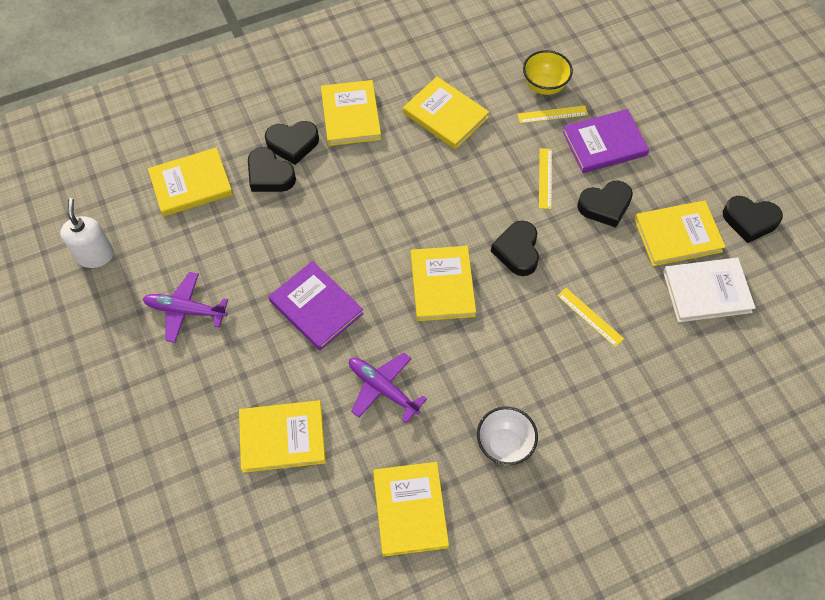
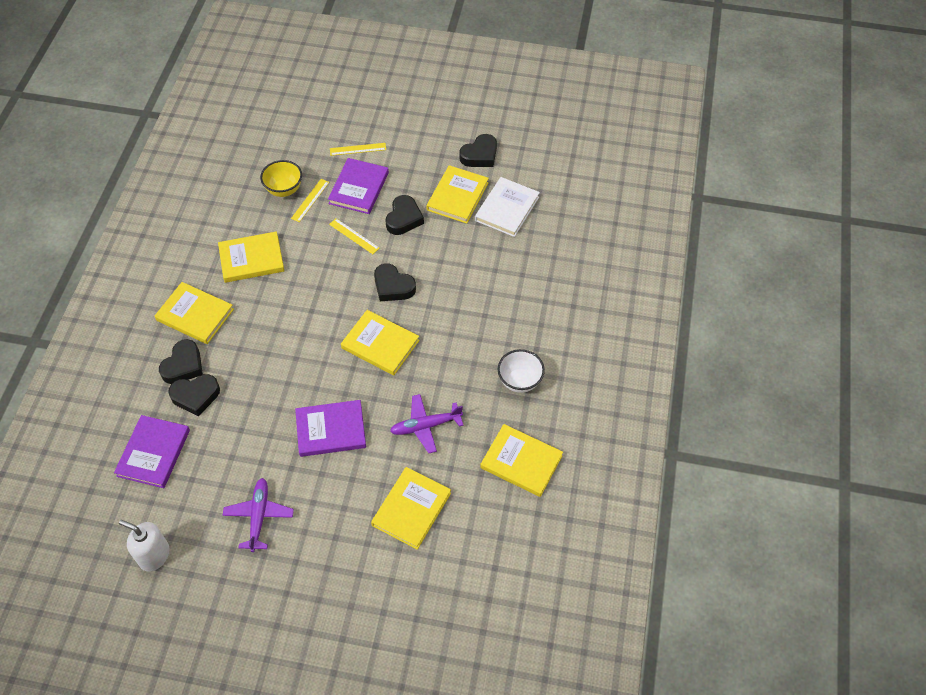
camera: 55 degrees left, 5 degrees down
(186, 310) = (259, 516): purple plane -> purple plane turned 135 degrees clockwise
(191, 184) = (153, 453): yellow book -> purple book
(590, 317) = (472, 278): yellow ruler -> yellow ruler (358, 149)

